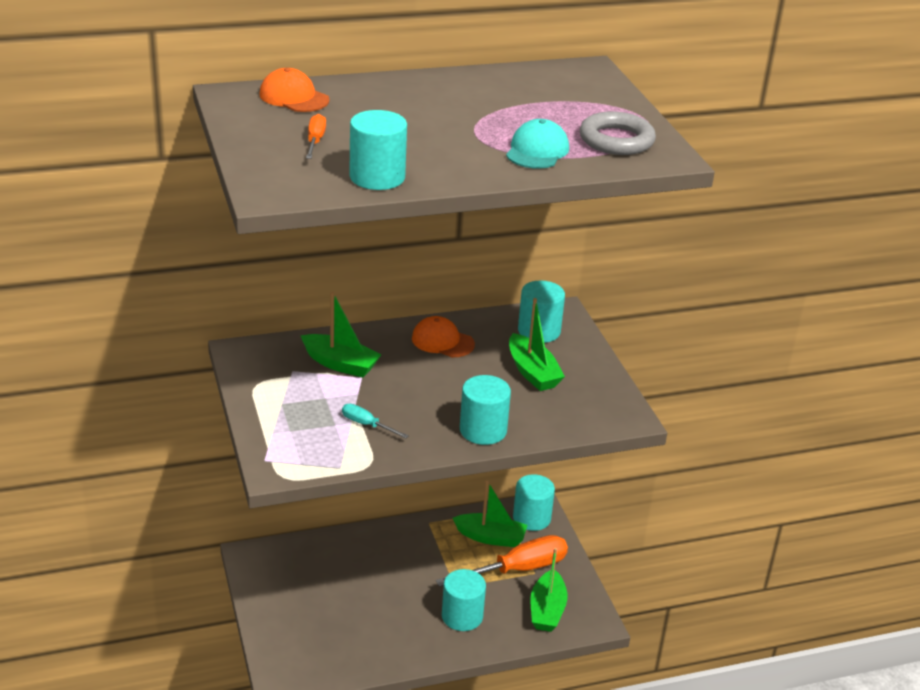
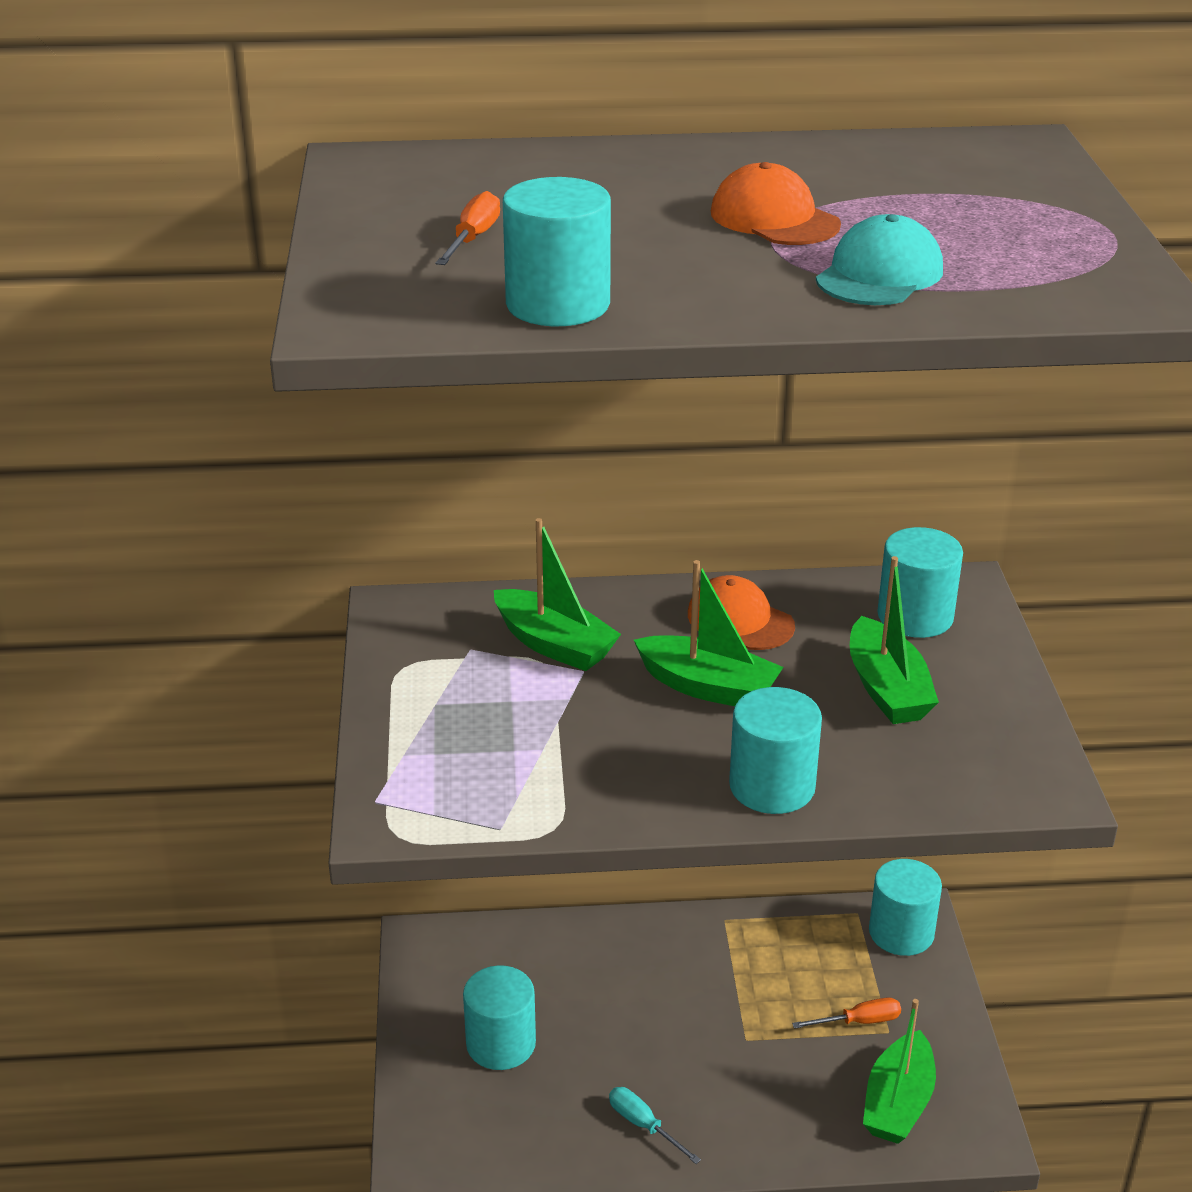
camera: 15 degrees right, 0 degrees up
(294, 97) = (468, 168): orange cap -> orange cap (774, 218)
(367, 425) = (569, 755): turquoise screwdriver -> turquoise screwdriver (643, 1125)
(462, 616) = (747, 1094): turquoise cylinder -> turquoise cylinder (501, 1043)
(490, 537) = (824, 958): green boat -> green boat (708, 687)
(517, 569) = (859, 1021): orange screwdriver -> orange screwdriver, size x0.46
(616, 140) = (1041, 264): grey ring -> none

